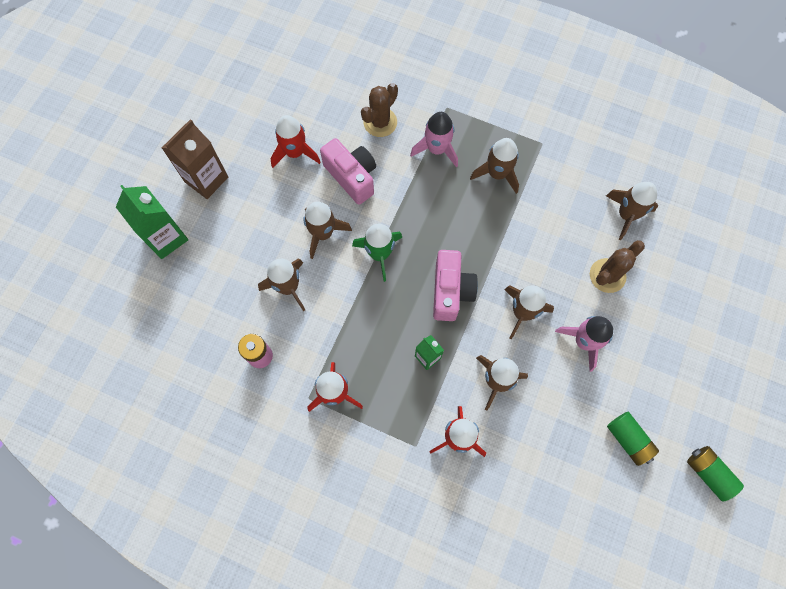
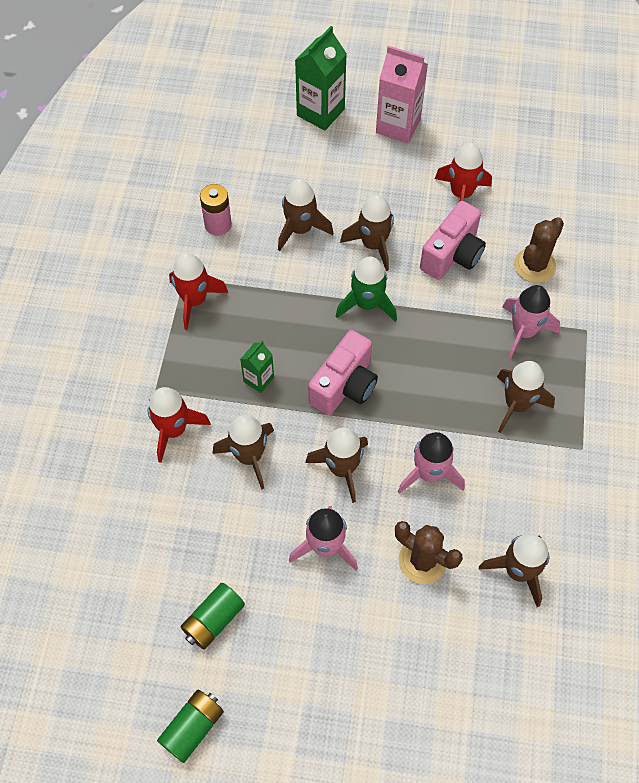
camera: 75 degrees right, 10 degrees down
(206, 179) = (398, 126): brown carton -> pink carton
(380, 122) = (534, 265): brown cactus -> brown cactus turned 75 degrees counterclockwise
(450, 291) = (344, 386): pink camera -> pink camera turned 45 degrees counterclockwise
(539, 251) = (429, 473): none -> pink rocket

